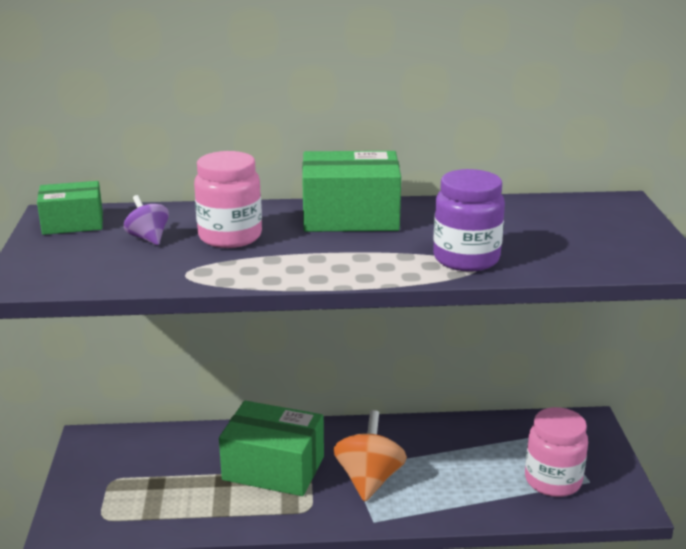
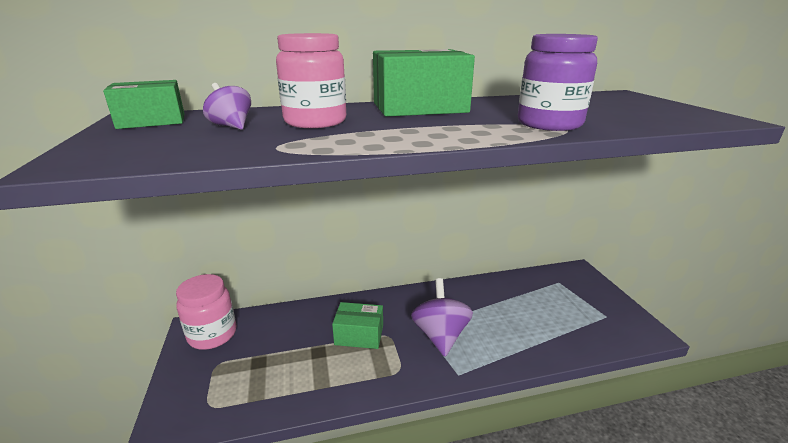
camera: 10 degrees left, 0 degrees up
(273, 468) = (359, 335): green box -> green box, size x0.61
(369, 479) = (440, 335): orange spinning top -> purple spinning top
(553, 481) = (580, 319): pink jar -> pink jar (212, 335)

